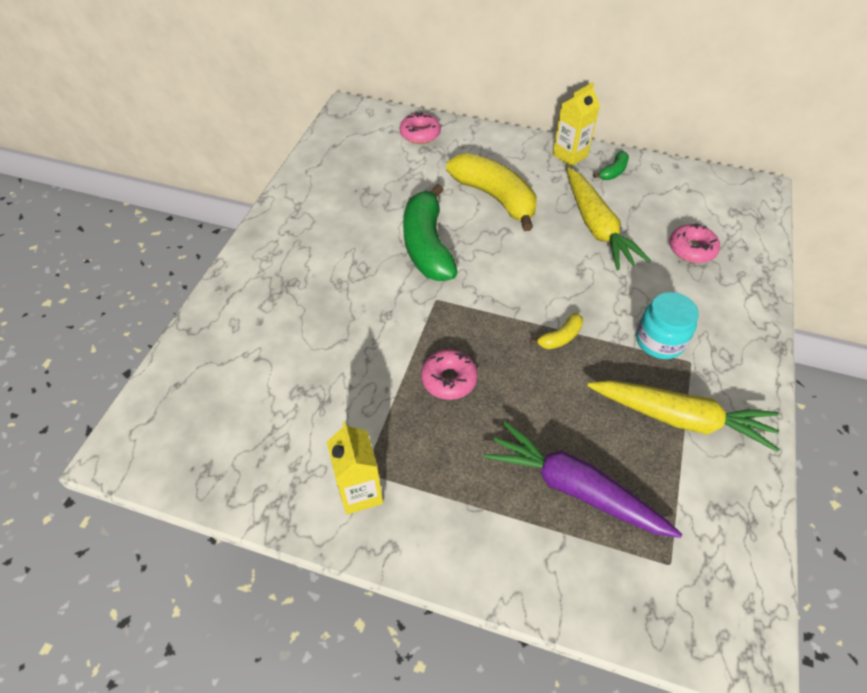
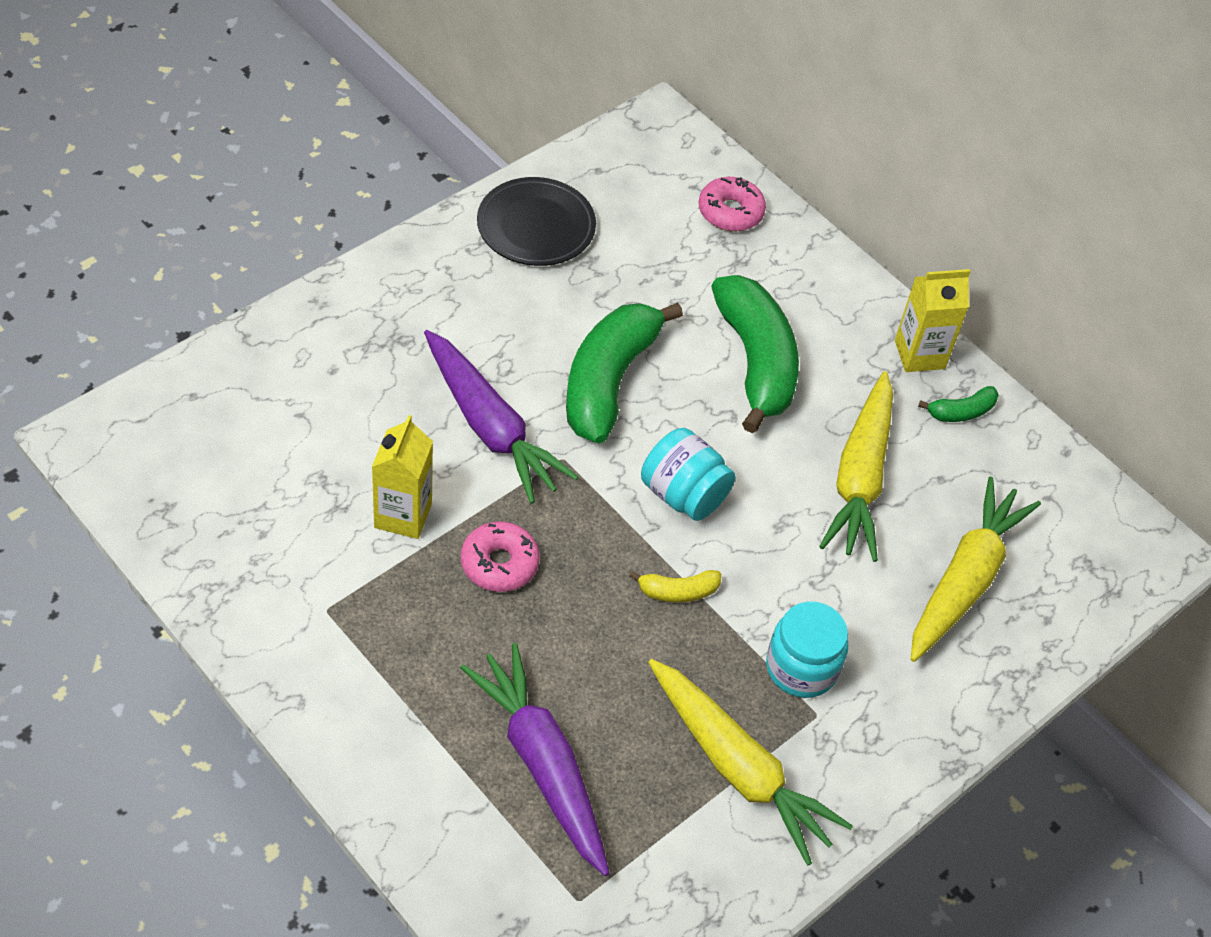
camera: 25 degrees right, 0 degrees up
(322, 187) = (536, 227): none -> black plate
(360, 492) = (306, 628): yellow carton -> yellow carton (403, 515)
(381, 304) = (490, 427): none -> purple carrot
(495, 197) = (755, 361): yellow banana -> green banana
(517, 283) = (683, 494): none -> turquoise jar
(691, 249) = (964, 579): pink donut -> yellow carrot

